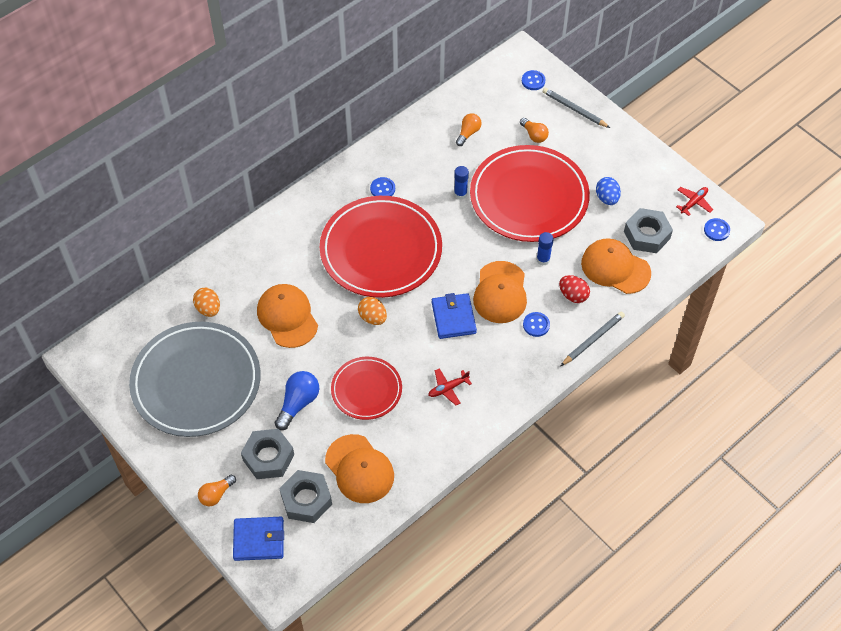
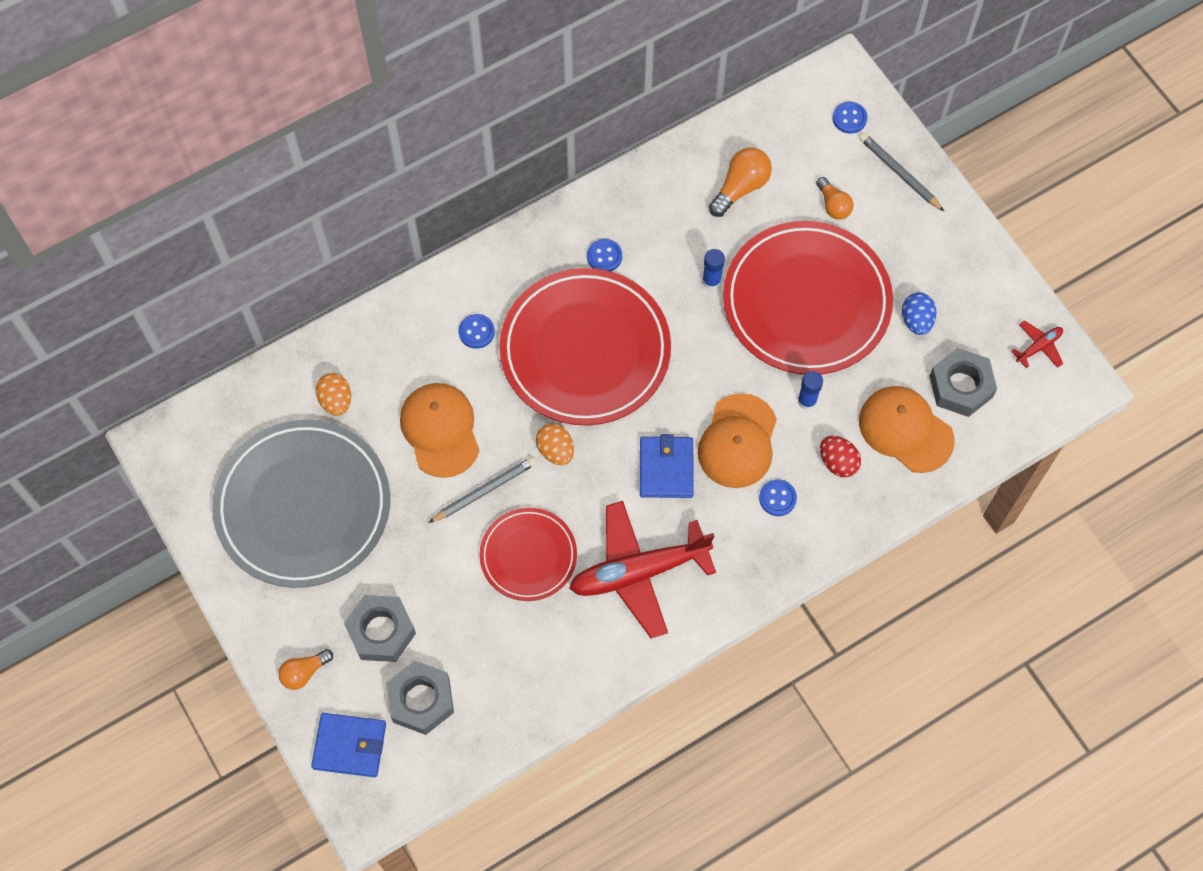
camera: 10 degrees right, 10 degrees up
(298, 403) = (433, 560): blue light bulb -> none
(359, 469) = (499, 669): orange cap -> none
(448, 388) = (638, 572): red plane -> red plane, size x2.34
(468, 133) = (740, 188): orange light bulb -> orange light bulb, size x1.51
(593, 339) = (852, 533): grey pencil -> grey pencil (485, 491)
(716, 230) = (1061, 395): blue button -> blue button (476, 332)

